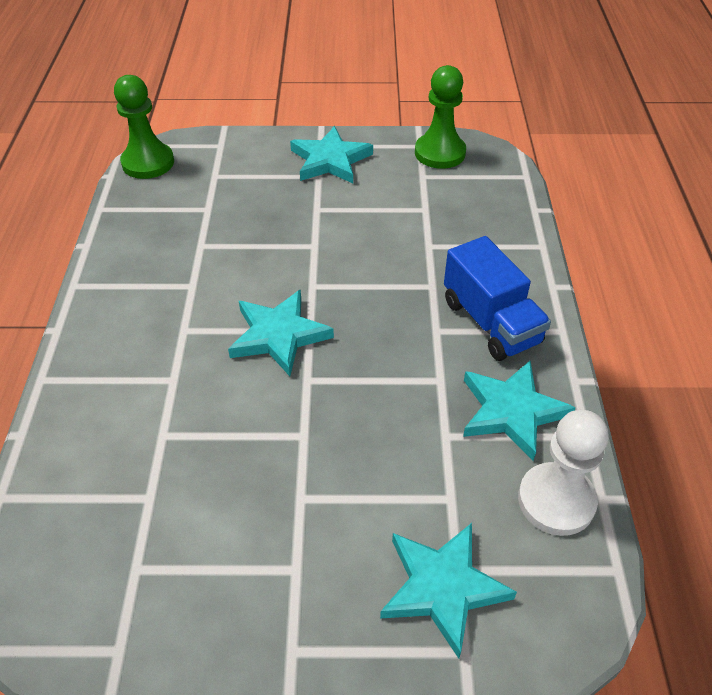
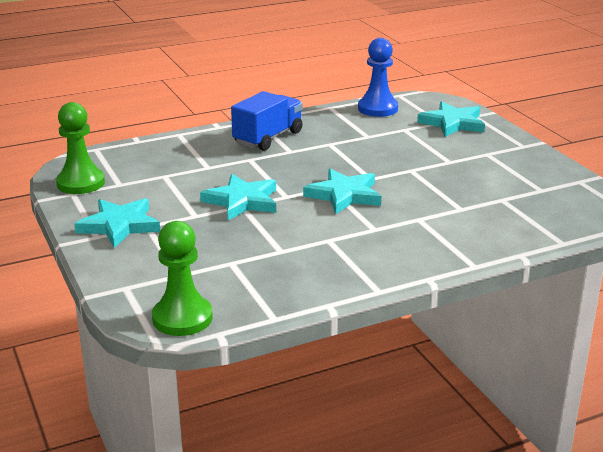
camera: 115 degrees left, 20 degrees down
(511, 411) = (333, 124): turquoise star -> turquoise star (242, 201)
(556, 500) = (377, 108): white pawn -> blue pawn

